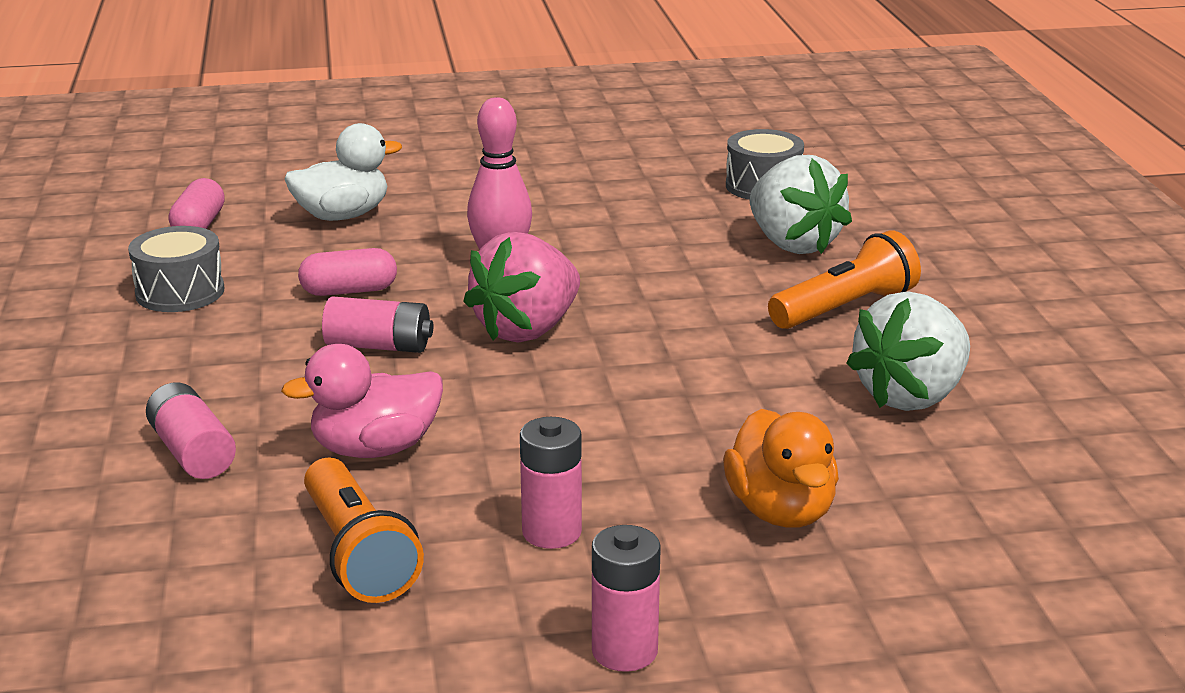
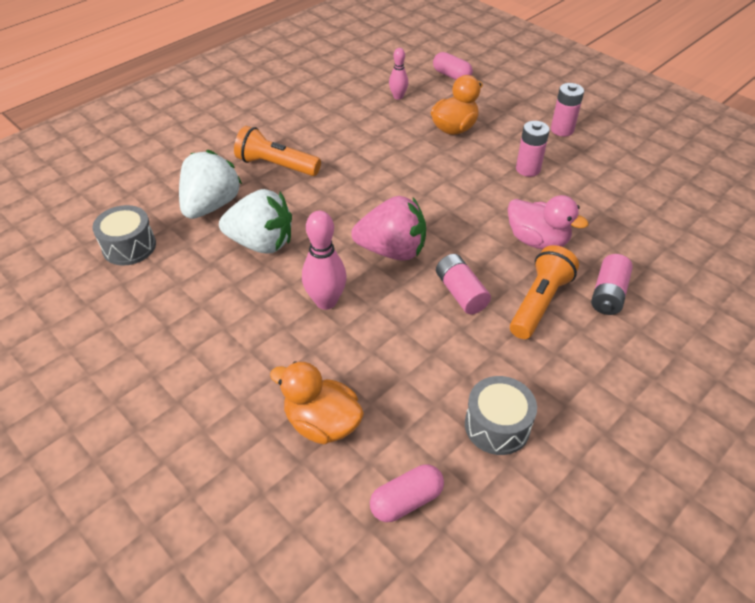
camera: 125 degrees left, 20 degrees up
(342, 215) = (322, 423): white duck -> orange duck
(349, 291) = (418, 344): pink capsule -> pink capsule (451, 76)
(358, 554) = (597, 205): orange flashlight -> orange flashlight (539, 302)
(911, 396) = (342, 126): white strawberry -> white strawberry (261, 243)
(973, 493) = (398, 97): none -> pink bowling pin

